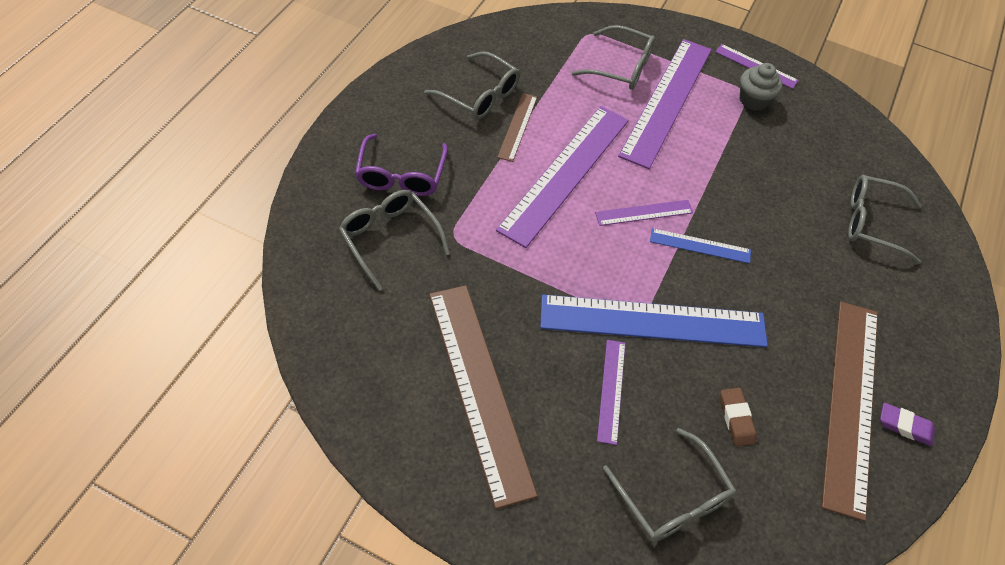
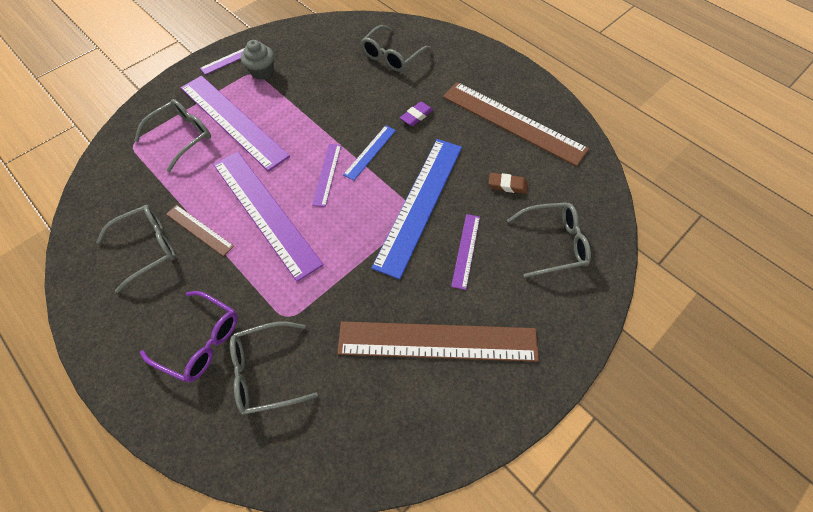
camera: 65 degrees left, 5 degrees up
(611, 390) = (466, 250): purple ruler -> purple ruler turned 75 degrees clockwise
(905, 426) = (534, 104): purple eraser -> purple eraser (416, 116)

